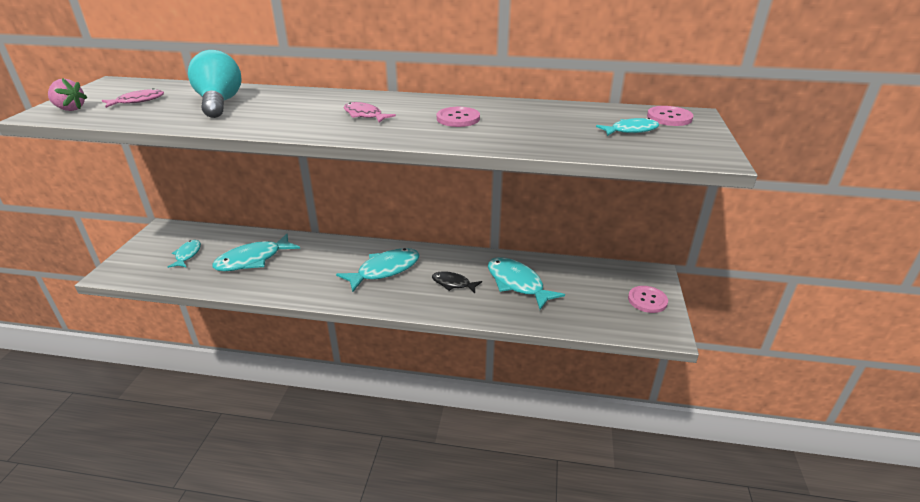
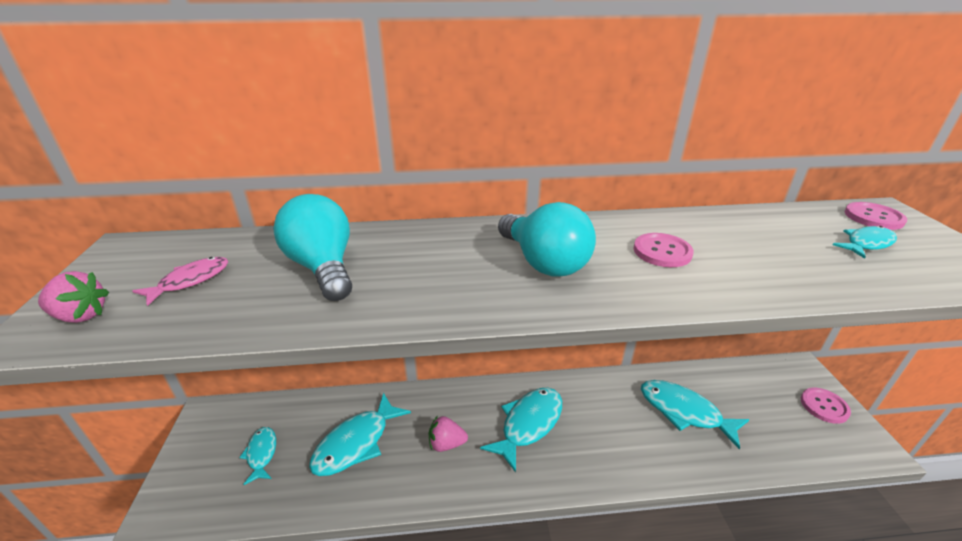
camera: 15 degrees left, 0 degrees up
(315, 271) = (446, 444): none -> pink strawberry
(364, 115) = (544, 262): pink fish -> turquoise light bulb
(453, 284) = (618, 428): black fish -> none

